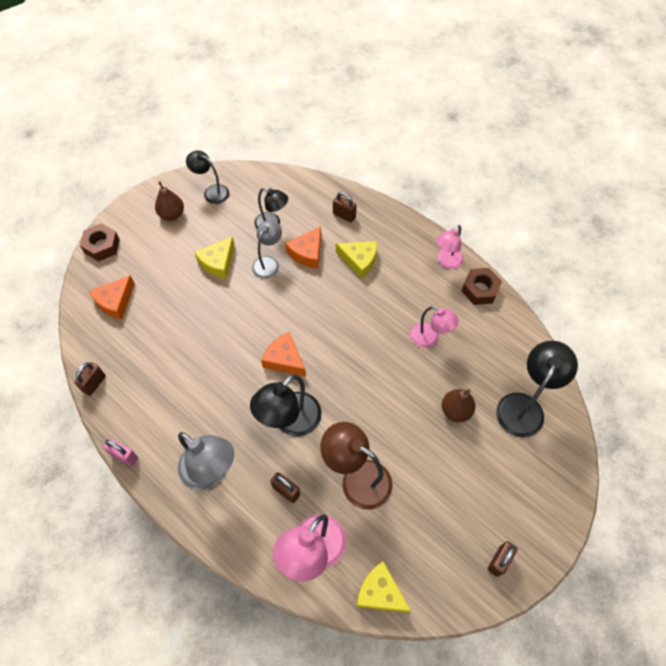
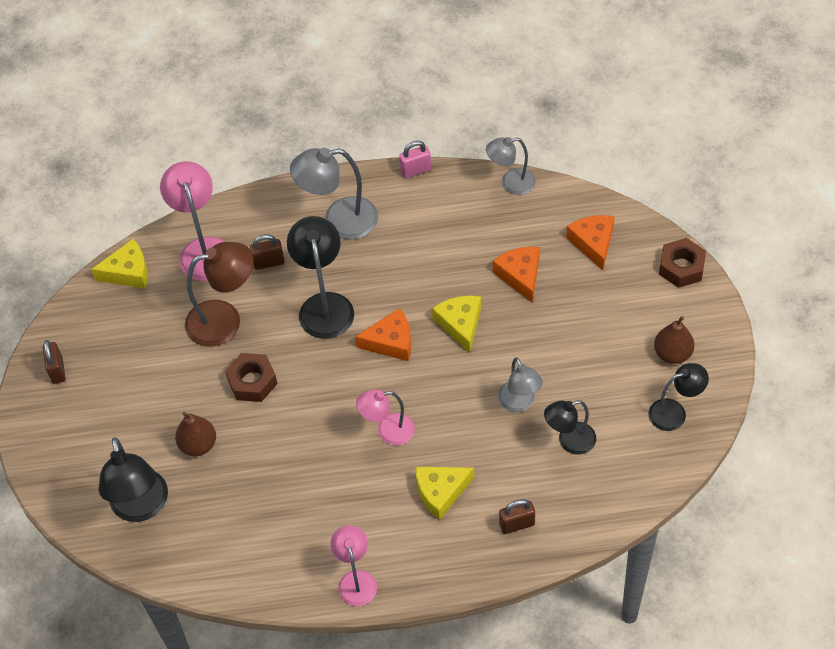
camera: 135 degrees right, 5 degrees down
(94, 384) = (511, 183): brown padlock -> grey lamp
(218, 263) = (563, 357): yellow cheese -> yellow cheese (460, 324)
(307, 253) = (498, 449): orange cheese -> orange cheese (520, 275)
(429, 338) = (288, 484): pink lamp -> pink lamp (388, 431)
(480, 289) = (291, 583): brown nut -> brown nut (252, 382)

